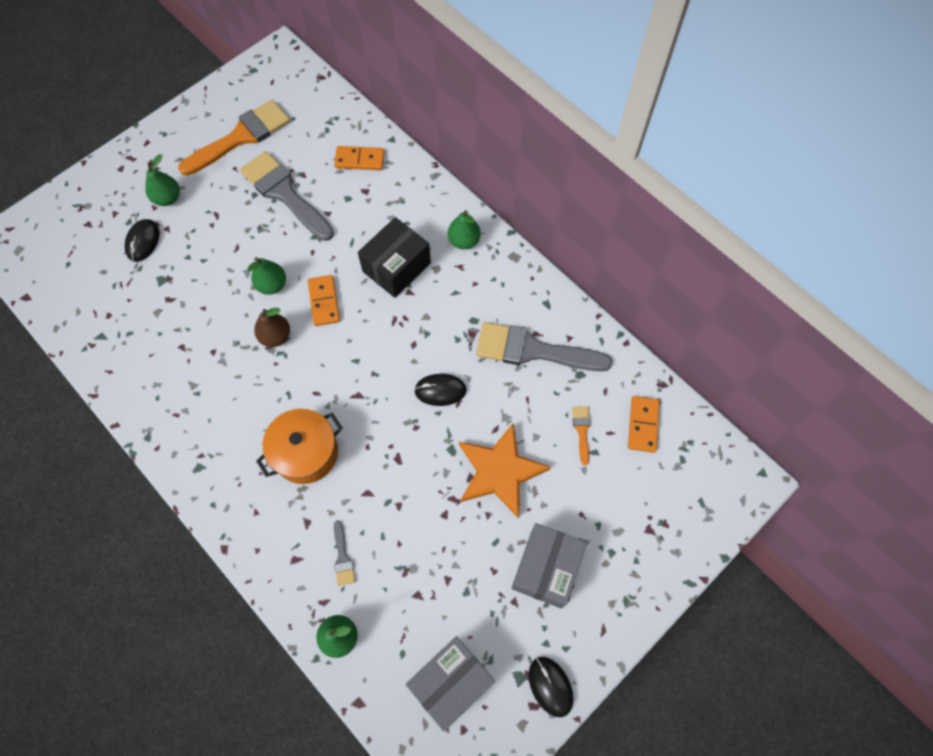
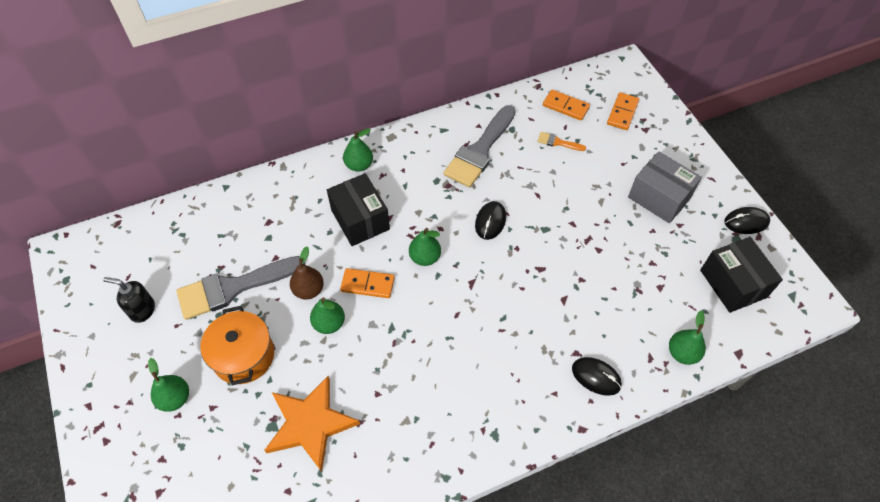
camera: 70 degrees left, 10 degrees down
(143, 241) = (215, 435): black mouse -> black mouse (596, 377)
(241, 137) = (142, 310): orange brush -> black soap dispenser
(276, 336) = (385, 333): brown pear -> brown pear (309, 290)
(306, 452) = (511, 337): orange pot -> orange pot (243, 355)
(343, 557) = (615, 333): grey brush -> none
(360, 160) = (232, 217): orange domino -> orange domino (622, 113)
(372, 342) = (425, 257): none -> green pear
(451, 682) = (733, 284): grey box -> black box
(500, 471) = (574, 202): orange star -> orange star (310, 424)

